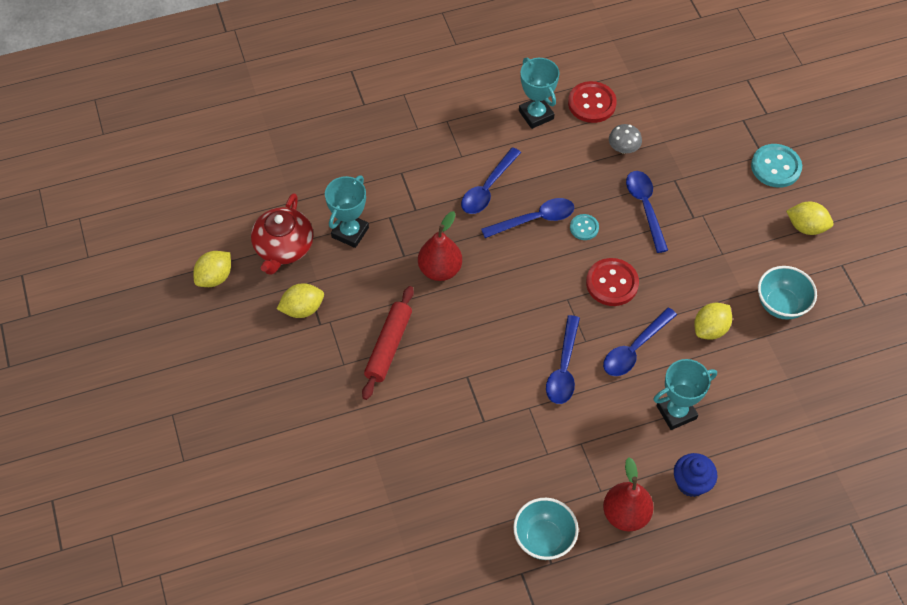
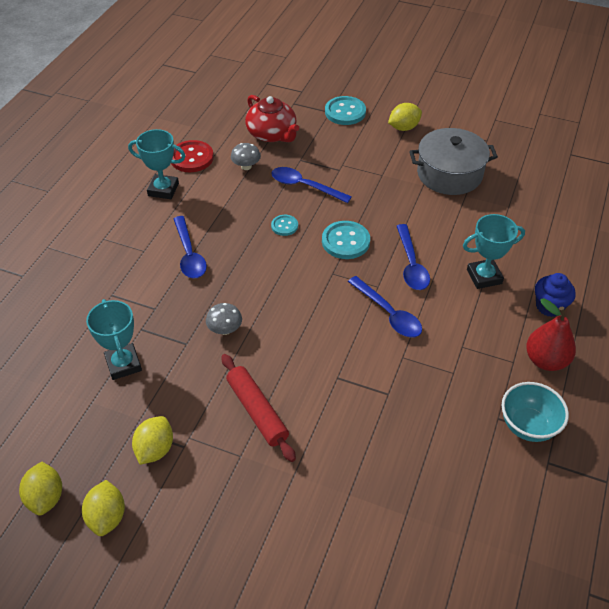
camera: 50 degrees left, 10 degrees down
(283, 247) = (81, 421): red teapot -> red teapot (272, 134)
(440, 269) = (225, 329): red pear -> grey mushroom
(535, 219) = (247, 246): blue spoon -> none
(612, 283) = (345, 241): red button -> turquoise button
(676, 412) = (484, 277): turquoise trophy -> turquoise trophy turned 60 degrees clockwise
(710, 329) = (434, 217): yellow lemon -> yellow lemon (107, 517)
(781, 305) = (449, 174): turquoise bowl -> grey pot

